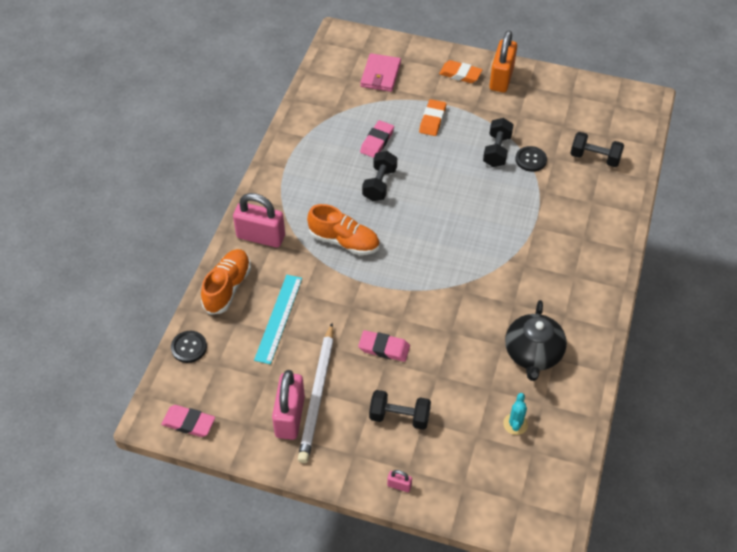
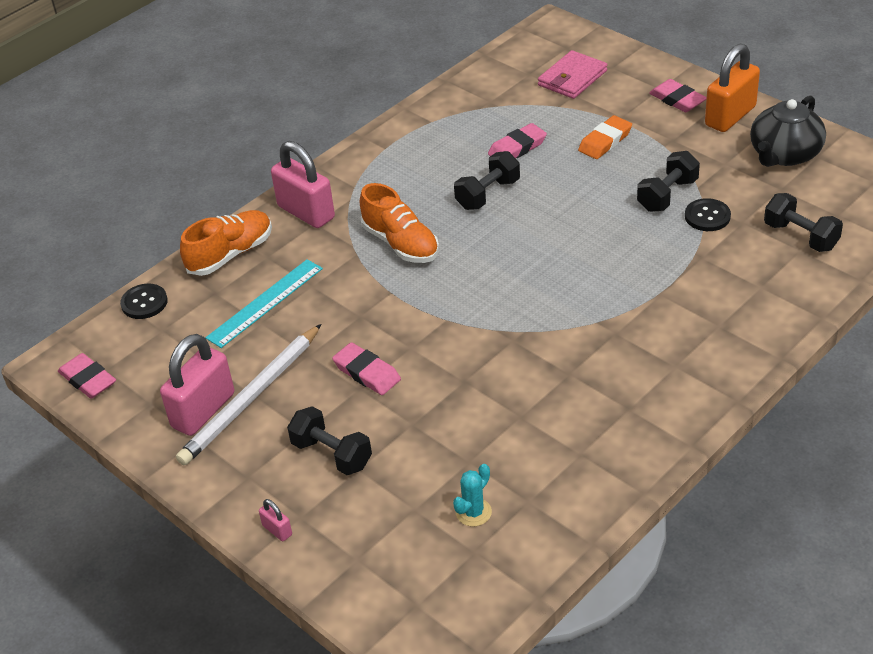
camera: 30 degrees right, 10 degrees down
(460, 74) = (677, 99): orange eraser -> pink eraser
(533, 353) = (554, 439): black teapot -> black teapot (784, 154)

